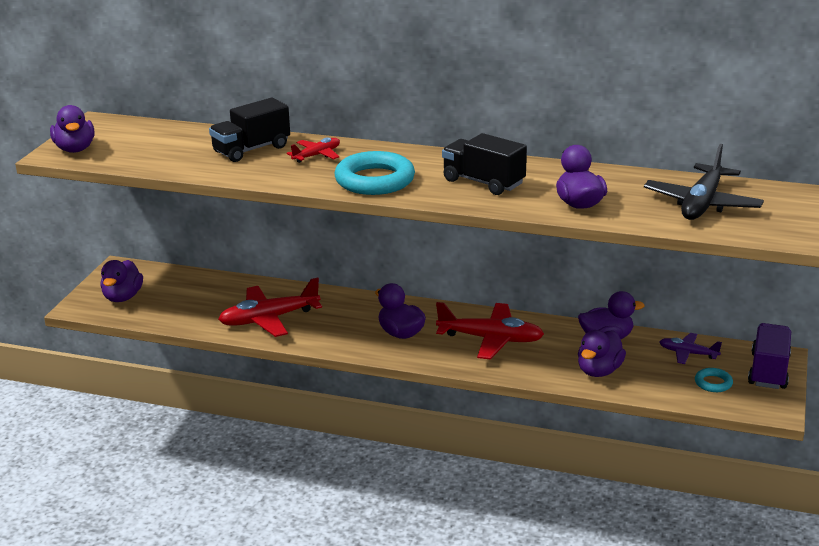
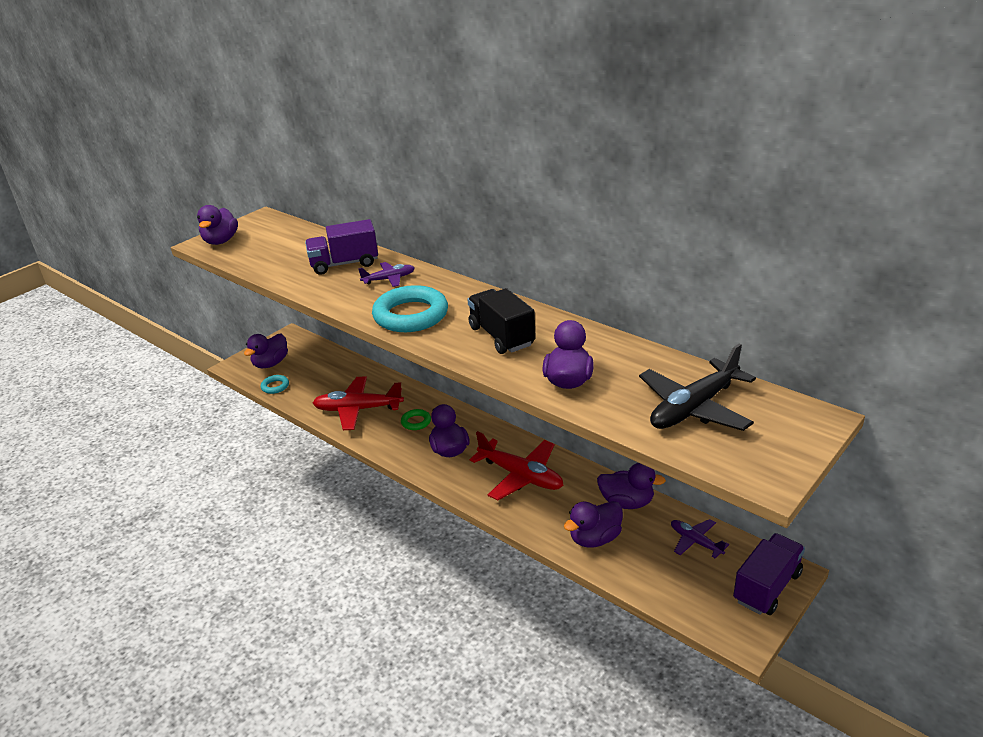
camera: 25 degrees right, 5 degrees up
(251, 149) = (344, 264): black truck -> purple truck
(317, 155) = (389, 279): red plane -> purple plane
(344, 317) = (416, 422): none -> green ring
(713, 383) = (698, 585): turquoise ring -> turquoise ring (275, 386)

